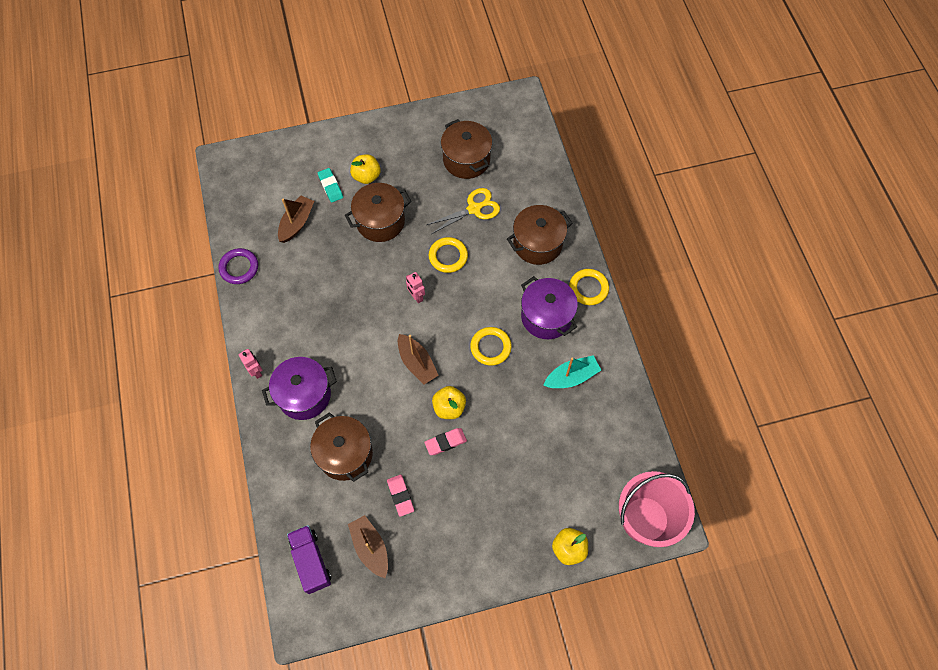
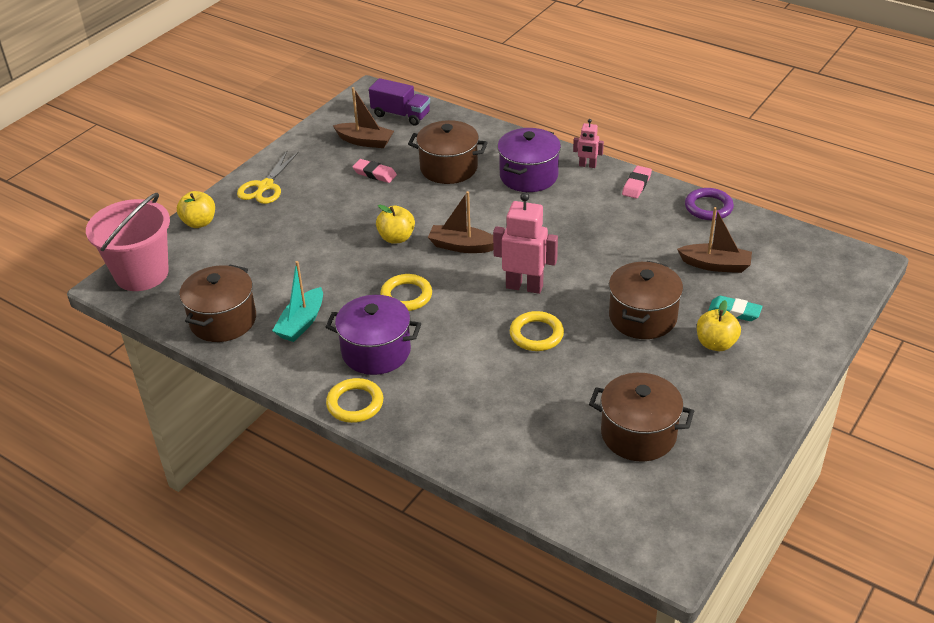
camera: 140 degrees right, 25 degrees down
(297, 223) = (715, 265): brown boat -> brown boat turned 60 degrees counterclockwise
(416, 296) = (524, 286): pink robot -> pink robot, size x1.88
(445, 442) = (373, 218): pink eraser -> pink eraser (636, 185)
(474, 209) = (565, 393): yellow scissors -> yellow scissors (265, 186)
(537, 244) = (456, 407): brown pot -> brown pot (223, 320)

